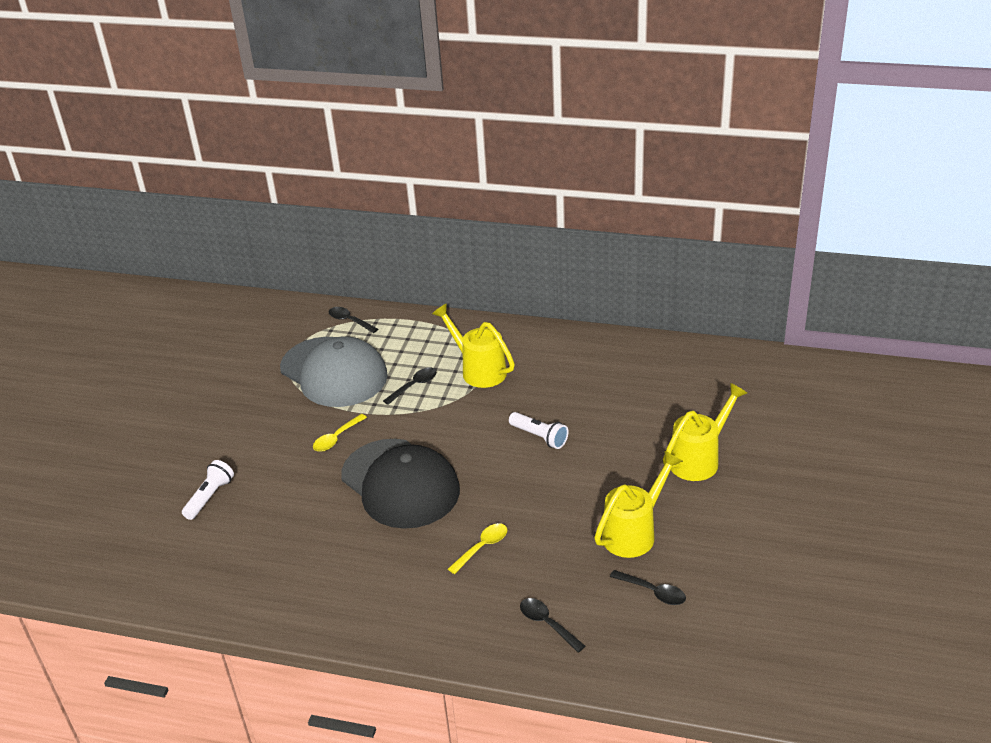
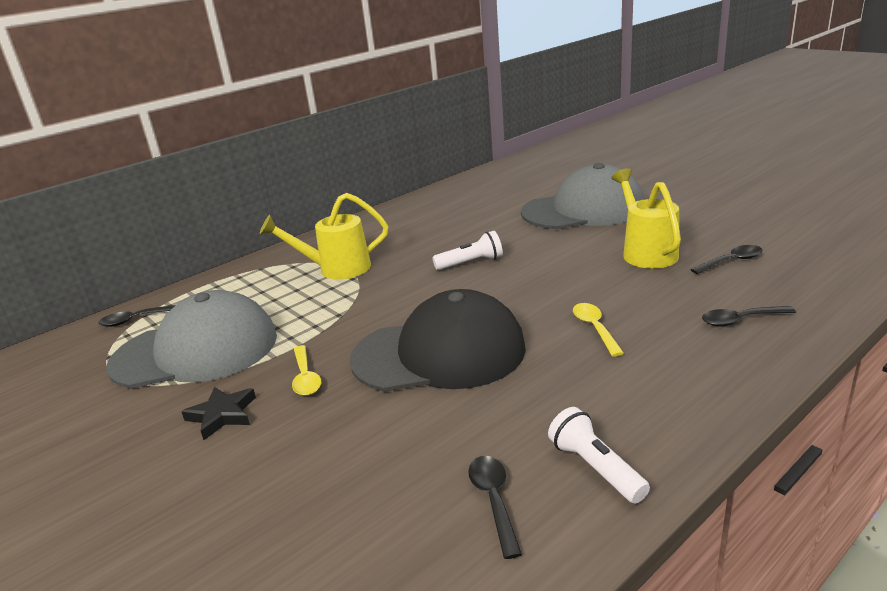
camera: 55 degrees left, 10 degrees down
(210, 497) = (258, 527): white flashlight -> white flashlight (595, 468)
(282, 427) = (222, 415): none -> black star
(414, 386) = (302, 307): black spoon -> black spoon (494, 500)
(698, 459) = (583, 210): yellow watering can -> grey cap

